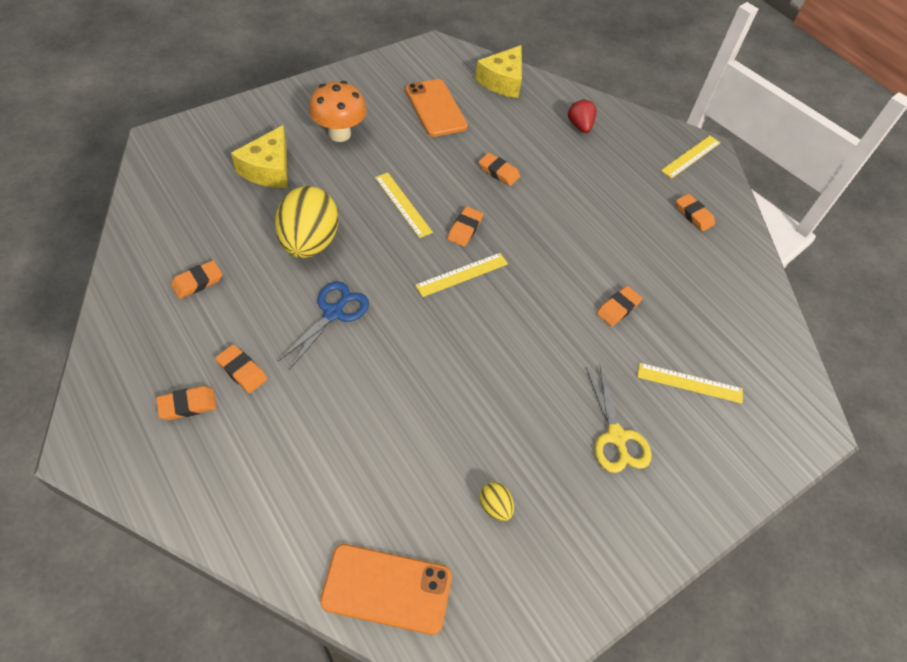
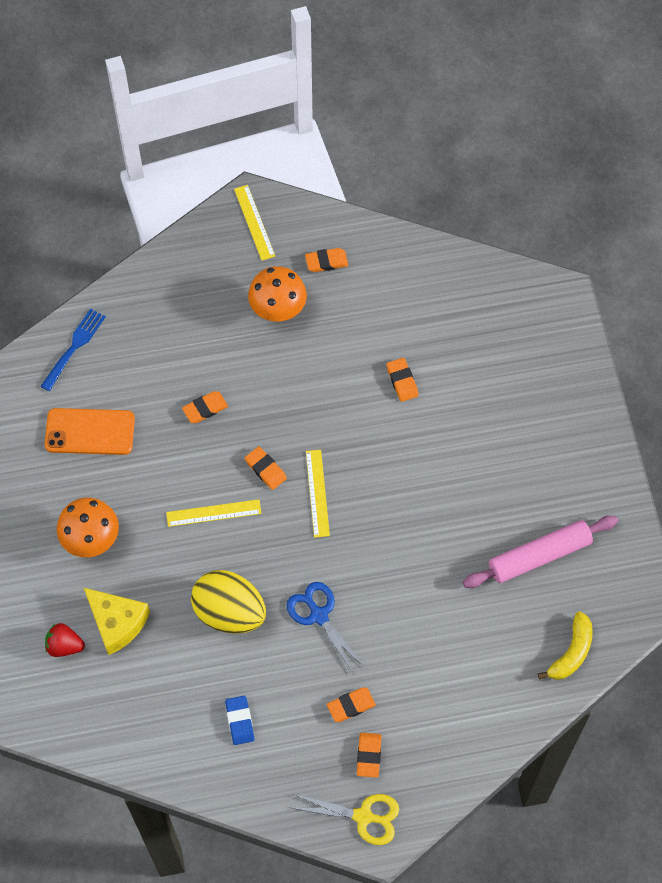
camera: 60 degrees left, 10 degrees up
(197, 282) = (240, 721): orange eraser -> blue eraser
(387, 588) = (571, 652): orange phone -> yellow banana
(495, 506) = (539, 556): yellow egg -> pink rolling pin
(502, 81) = (74, 347): yellow cheese -> blue fork
(579, 126) = (172, 303): red strawberry -> red strawberry (64, 646)
(616, 437) = (517, 443): yellow scissors -> yellow scissors (363, 816)
(623, 194) = (278, 310): none -> orange mushroom
(689, 383) = (492, 364): yellow ruler -> none

